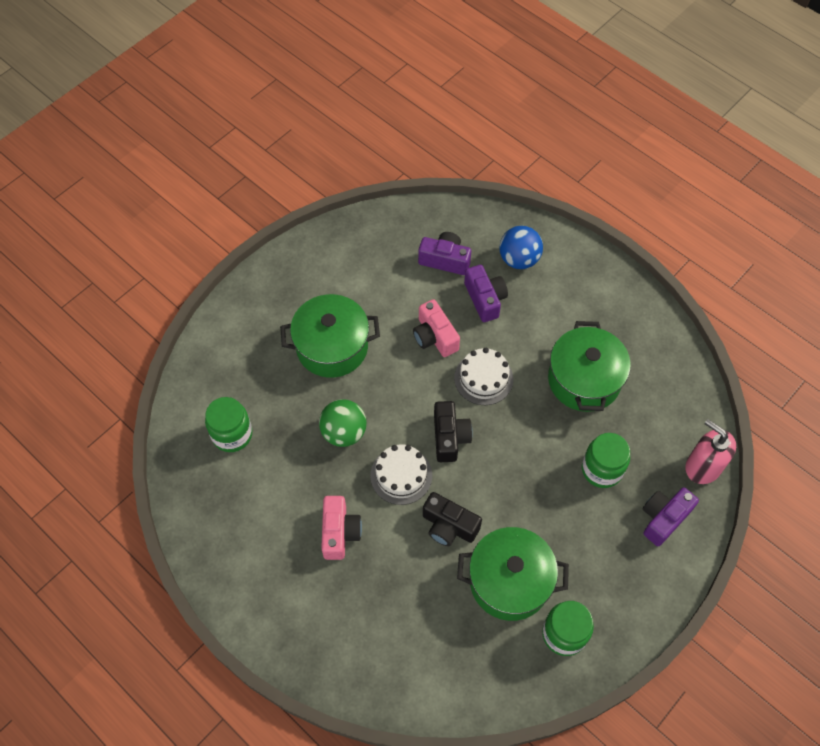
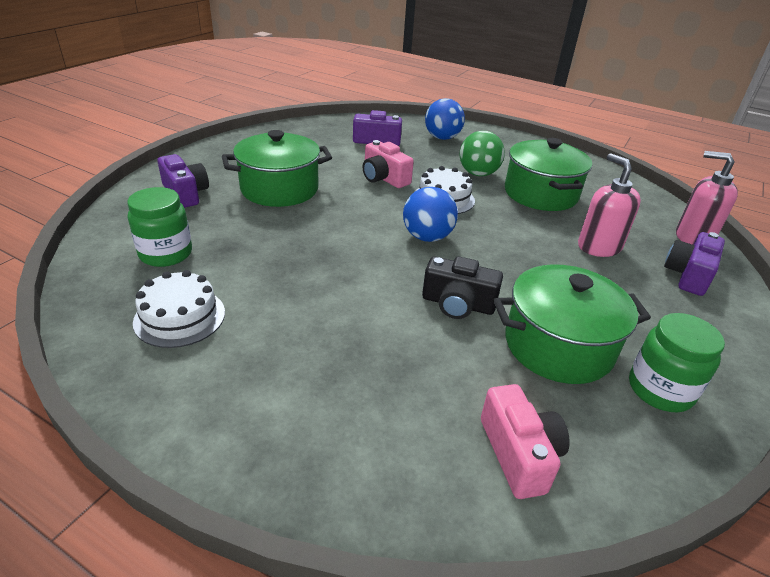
camera: 15 degrees left, 25 degrees down
(340, 532) = (319, 324): pink camera -> pink camera (519, 454)
(344, 432) = (305, 242): green ball -> green ball (478, 174)
(401, 475) = (383, 268): white cake -> white cake (180, 317)
(450, 437) = (427, 237): black camera -> blue ball
(485, 299) = (422, 157): purple camera -> purple camera (185, 193)
(602, 469) = (599, 246): green jar -> pink soap dispenser

